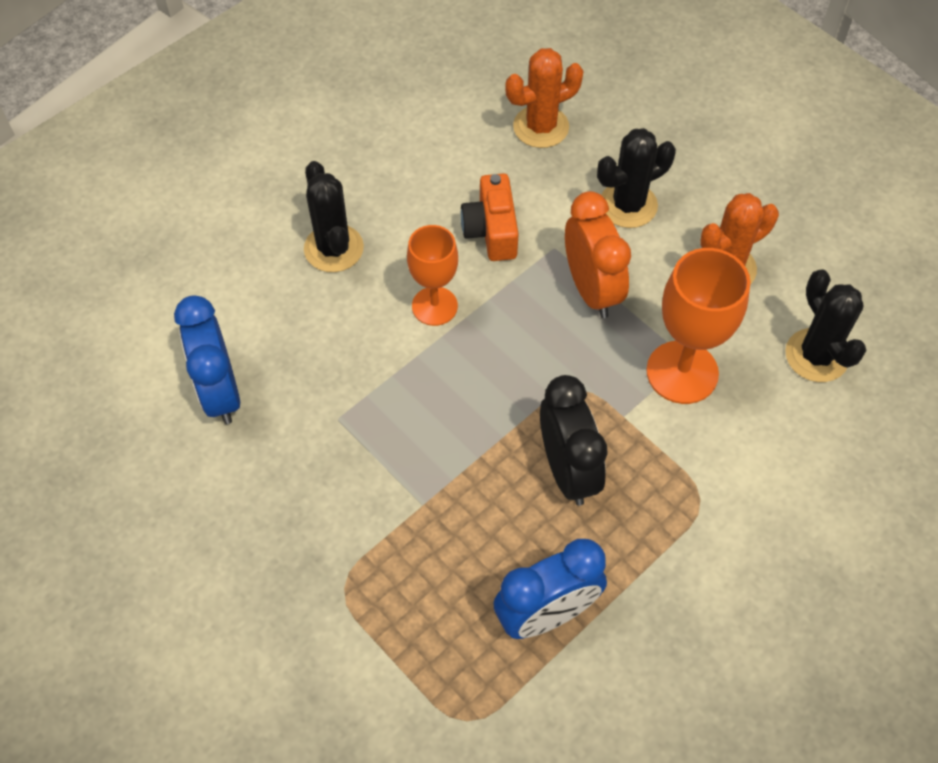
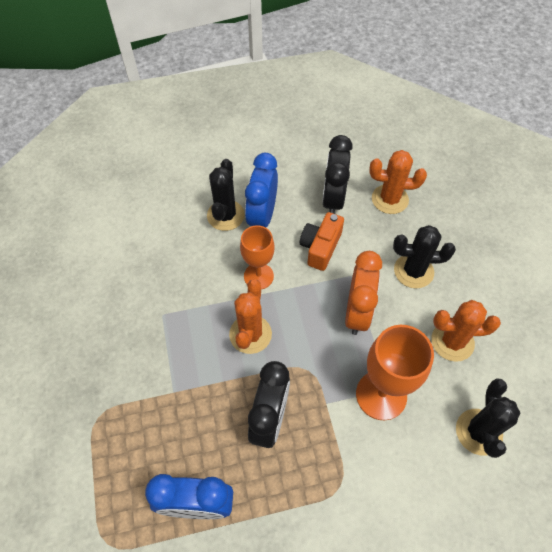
camera: 30 degrees right, 0 degrees up
(220, 392) = (112, 267): blue clock -> blue clock (262, 216)
(466, 160) = (333, 199): none -> black clock
(474, 383) = (250, 334): none -> orange cactus

